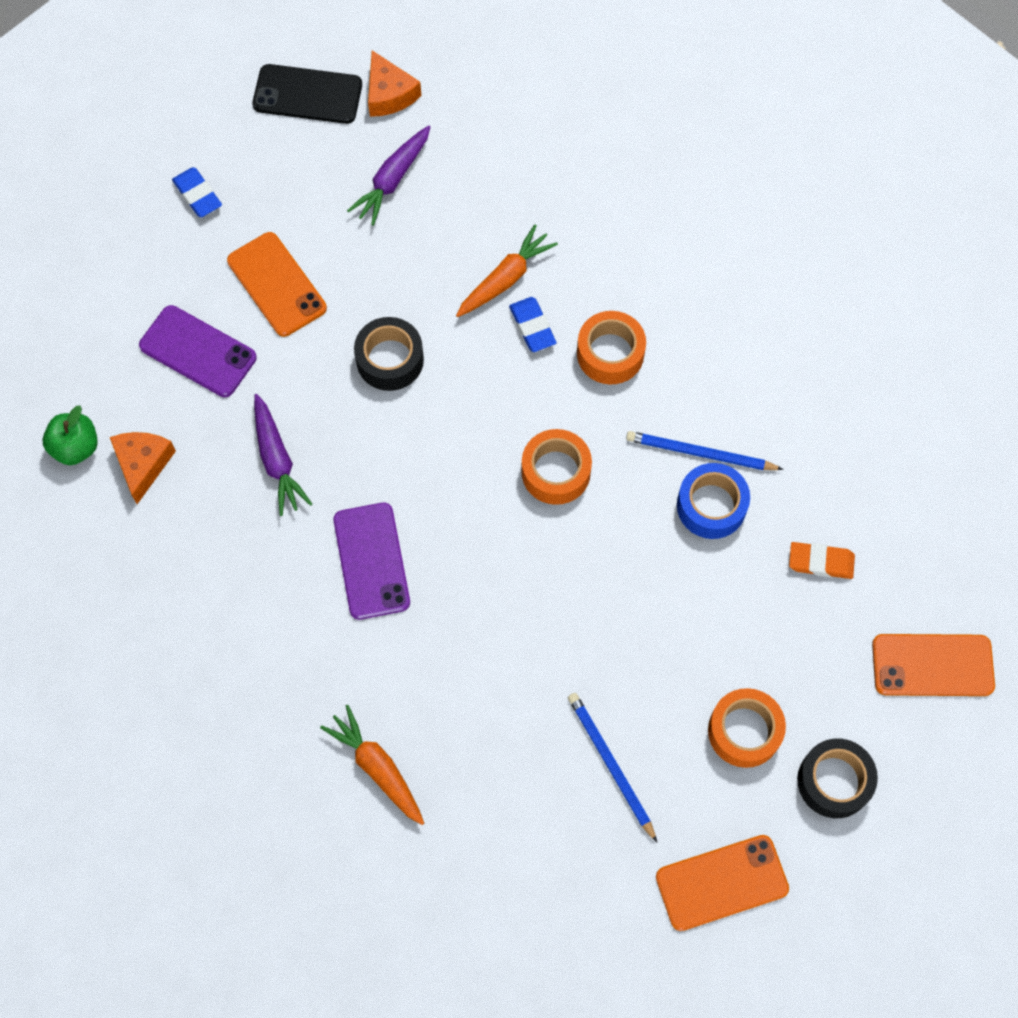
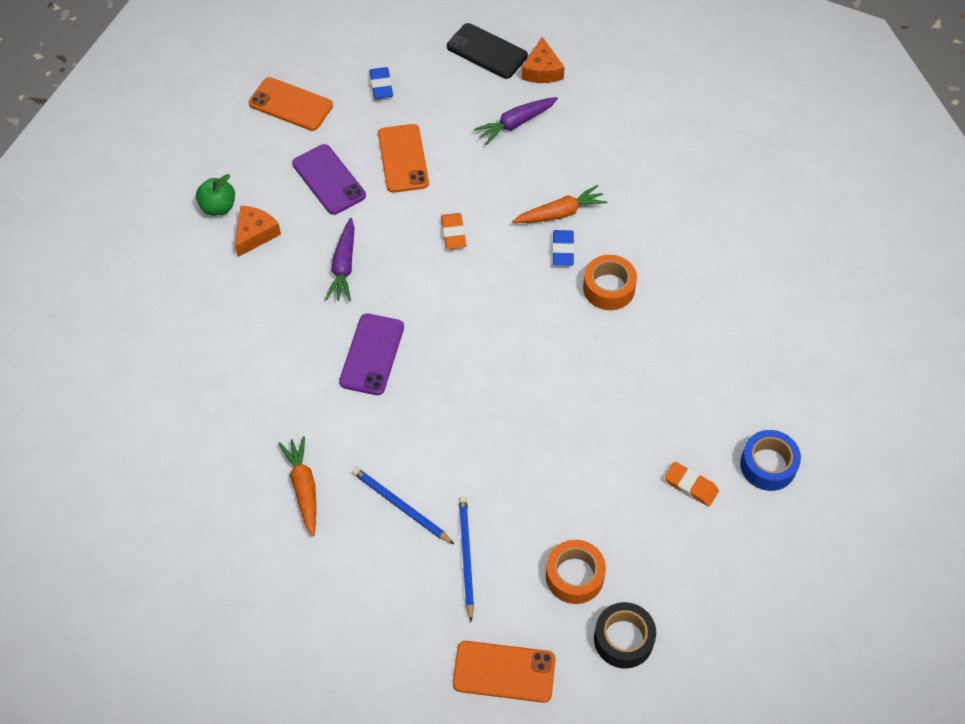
camera: 25 degrees right, 10 degrees down
(390, 360) = (453, 233): black tape -> orange eraser
(556, 472) = (529, 349): orange tape -> none
(700, 453) = (639, 378): blue pencil -> blue pencil (401, 506)
(711, 506) = (629, 415): blue tape -> blue tape (768, 465)
(932, 665) = (739, 591): orange phone -> orange phone (291, 104)

